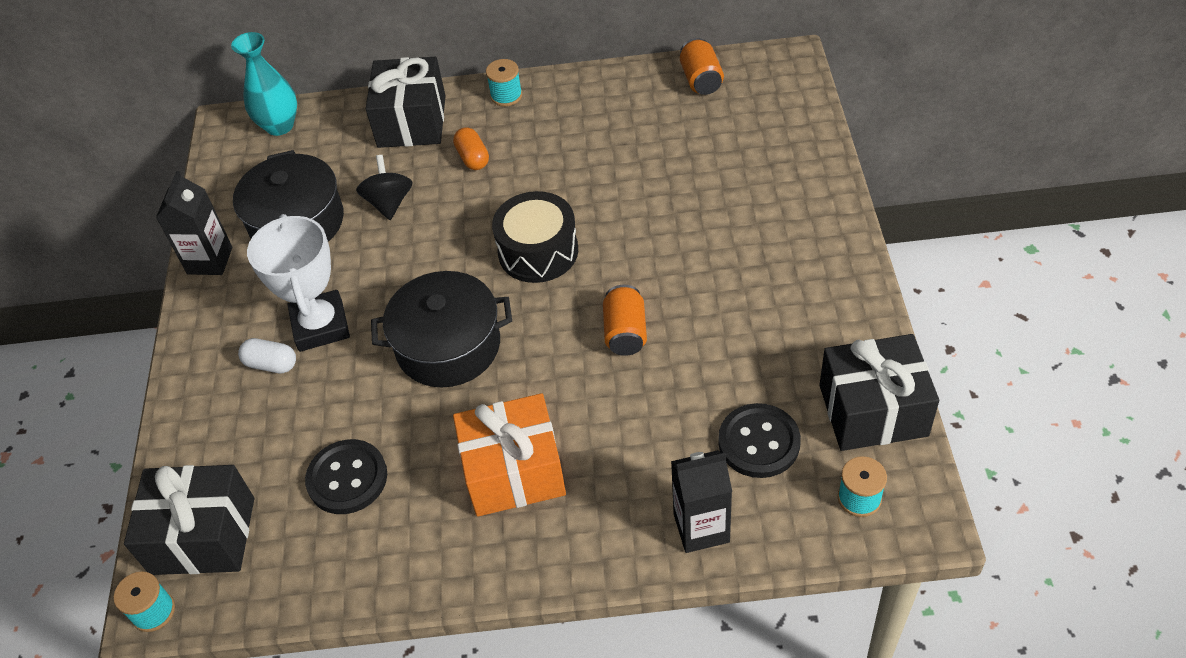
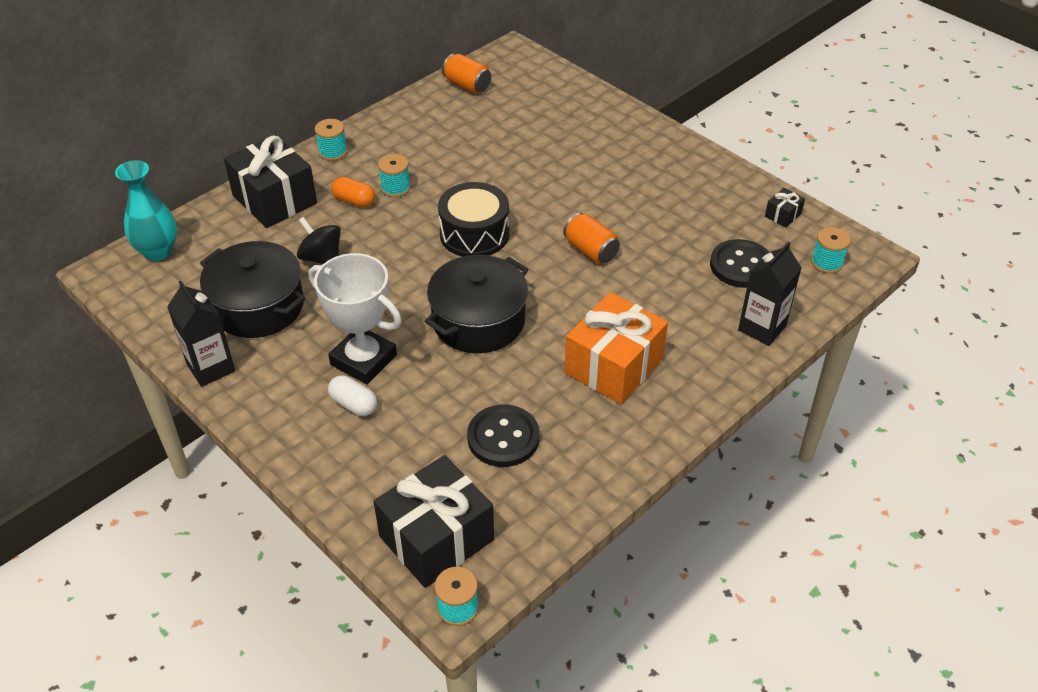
camera: 45 degrees left, 5 degrees down
(271, 364) = (354, 404): white capsule -> white capsule turned 60 degrees clockwise
(520, 163) = (395, 188): none -> turquoise spool
(873, 410) = (783, 215): black gift -> black gift, size x0.42

